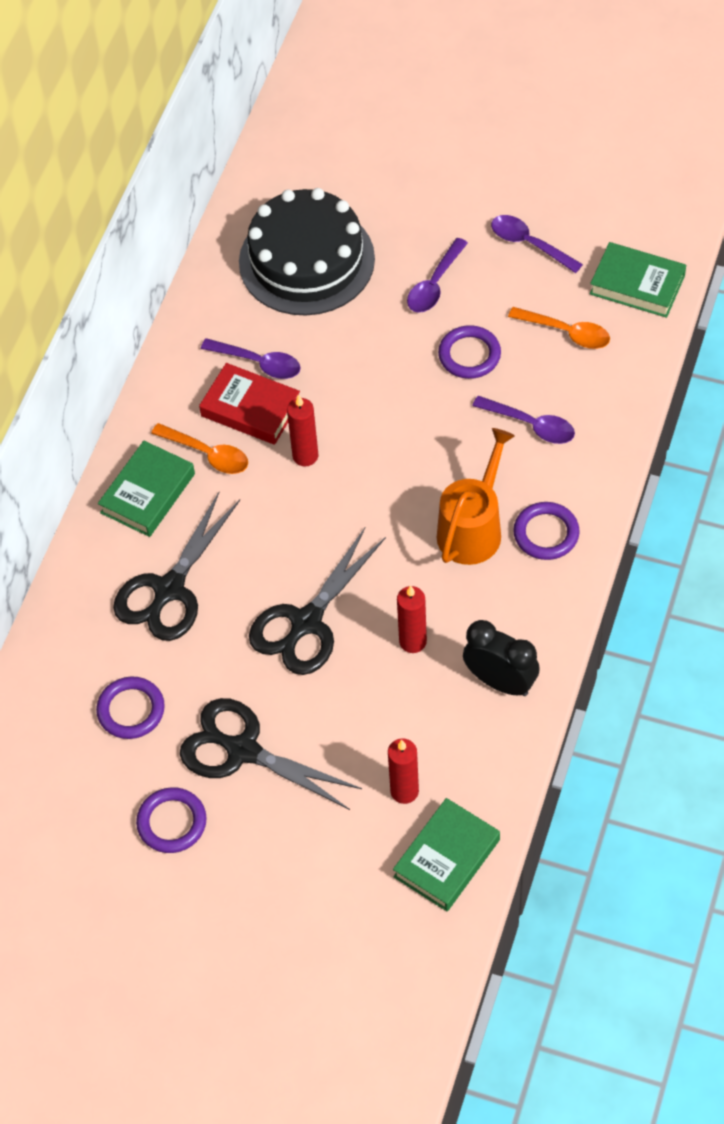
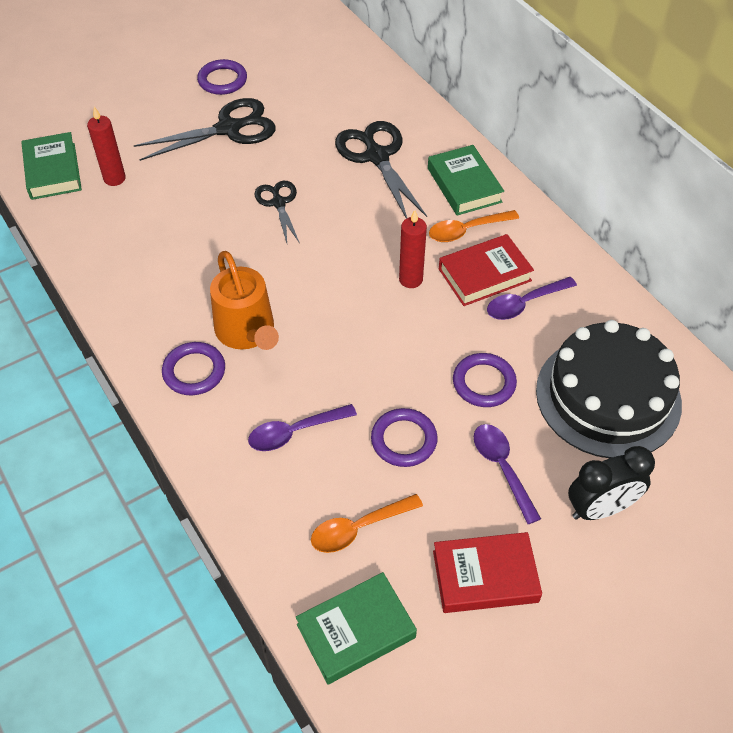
camera: 125 degrees right, 5 degrees down
(131, 710) = (312, 100): purple ring -> purple ring (484, 383)
(306, 622) = (278, 203): black scissors -> black scissors, size x0.59
(413, 641) = (203, 244): red candle -> none
(500, 682) = (121, 268): black clock -> black clock (600, 508)
(529, 244) = (485, 576): purple spoon -> red book

